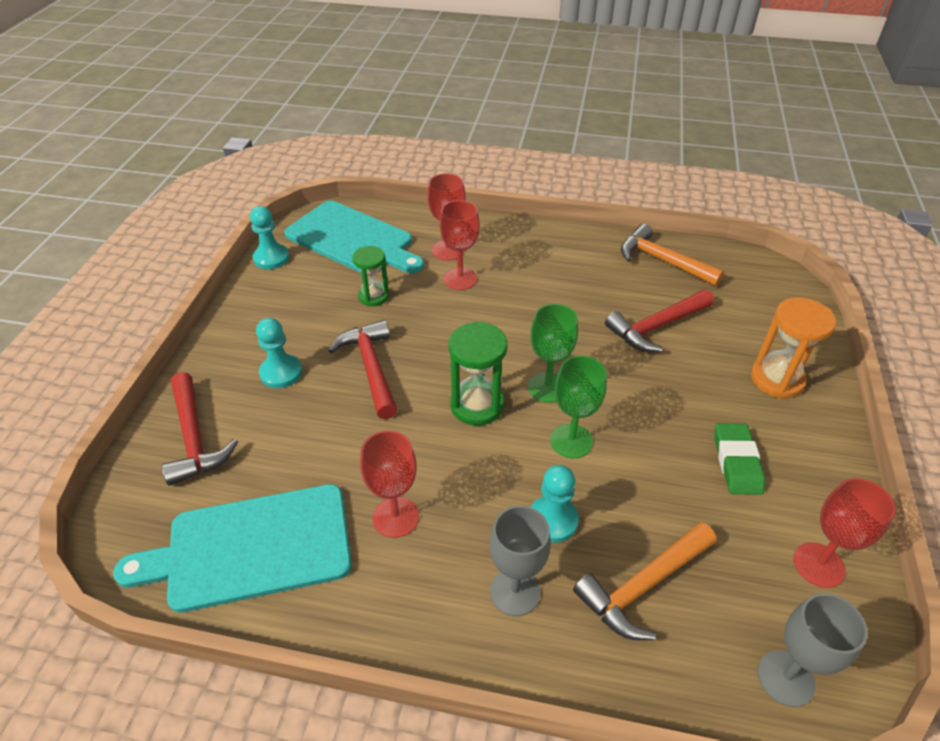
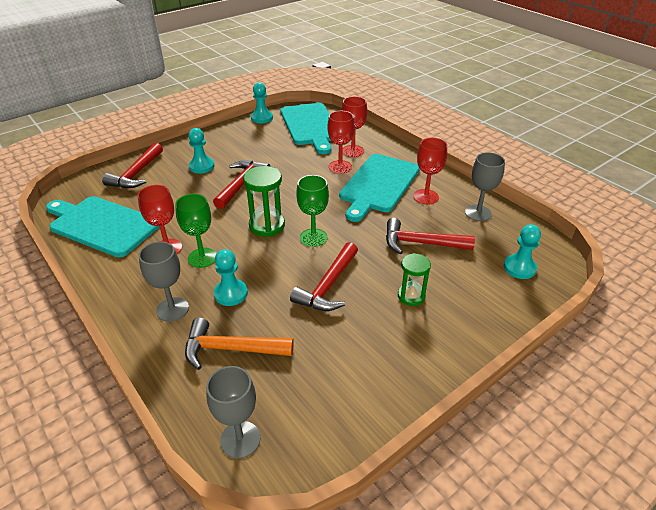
camera: 40 degrees right, 5 degrees down
(373, 296) = (285, 155): green hourglass -> green hourglass (411, 296)
(530, 280) = (378, 185): none -> turquoise cutting board
(571, 441) = (290, 267): green goblet -> green goblet (202, 258)
(637, 436) = (328, 286): none -> red hammer
(662, 261) = (478, 213): orange hammer -> grey goblet
(737, 462) = (367, 332): green eraser -> none
(764, 301) = (519, 268): none -> turquoise pawn
(776, 379) = (461, 310): orange hourglass -> none
(818, 565) = (339, 409): red goblet -> red goblet (426, 197)

